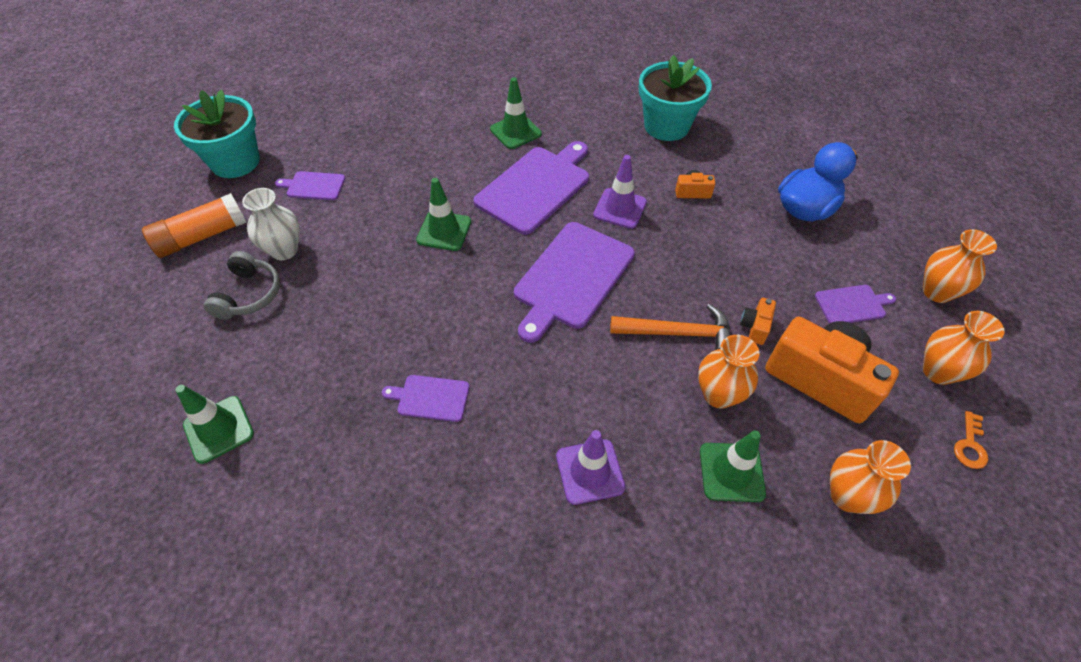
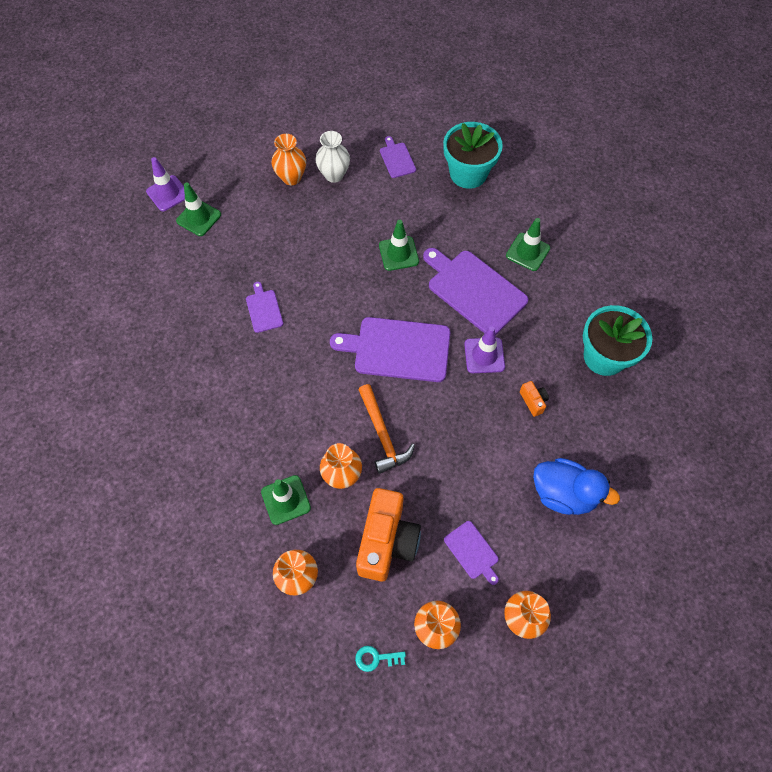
camera: 65 degrees right, 10 degrees up
(202, 236) = (322, 127): orange glue stick -> none
(235, 162) = (393, 104): turquoise flower pot -> turquoise flower pot (468, 173)
(249, 294) = (291, 178): grey headphones -> orange vase
(535, 187) = (474, 290): purple cutting board -> purple cutting board turned 150 degrees counterclockwise
(590, 471) = (251, 417): purple traffic cone -> purple traffic cone (168, 193)
(755, 327) = (414, 485): orange camera -> none
(970, 445) = (376, 658): orange key -> turquoise key

